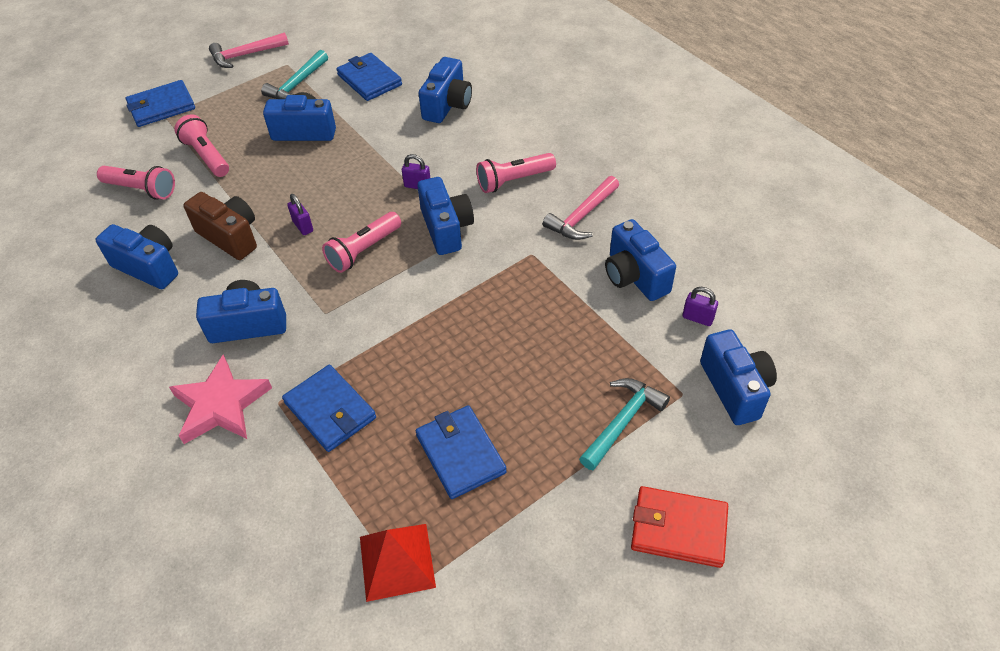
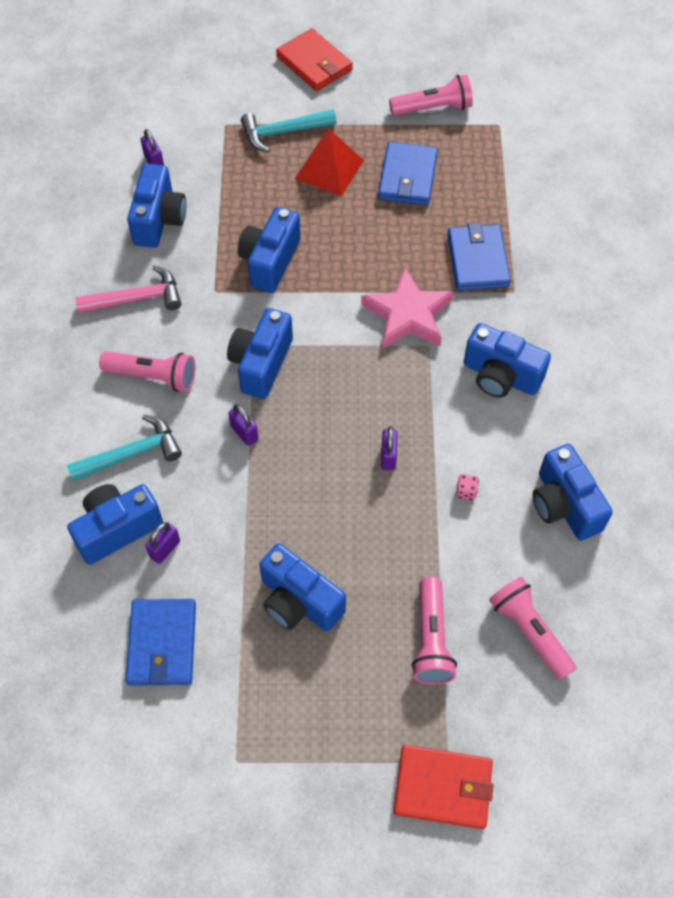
camera: 145 degrees left, 10 degrees up
(161, 107) = (443, 787): blue wallet -> red wallet
(221, 405) = (560, 315): pink star -> pink star (408, 314)
(230, 237) = (466, 491): brown camera -> pink dice
(245, 55) = (275, 830): pink hammer -> none
(297, 84) = (251, 703): turquoise hammer -> turquoise hammer (131, 454)
(363, 251) = (352, 389): pink flashlight -> pink flashlight (433, 108)
(397, 561) = (496, 142): red pyramid -> red pyramid (329, 169)
(409, 112) = (165, 549): none -> purple padlock
(735, 388) = (189, 107): blue camera -> blue camera (270, 261)

